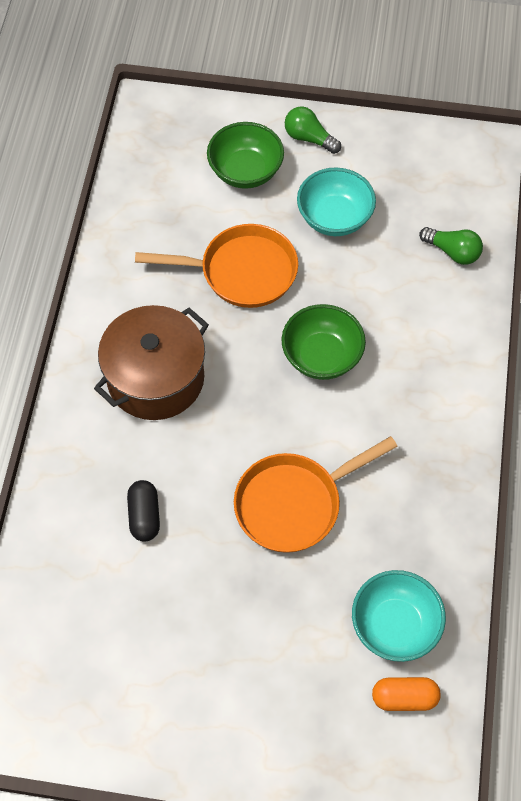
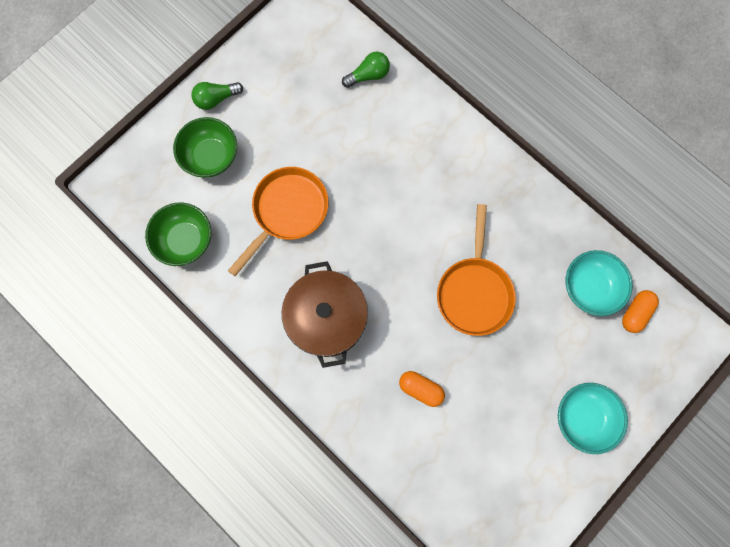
camera: 55 degrees left, 15 degrees up
(144, 516) = (420, 389): black capsule -> orange capsule
(322, 356) = (385, 205): green bowl -> green bowl (185, 240)
(334, 218) = (290, 127): turquoise bowl -> turquoise bowl (583, 417)

